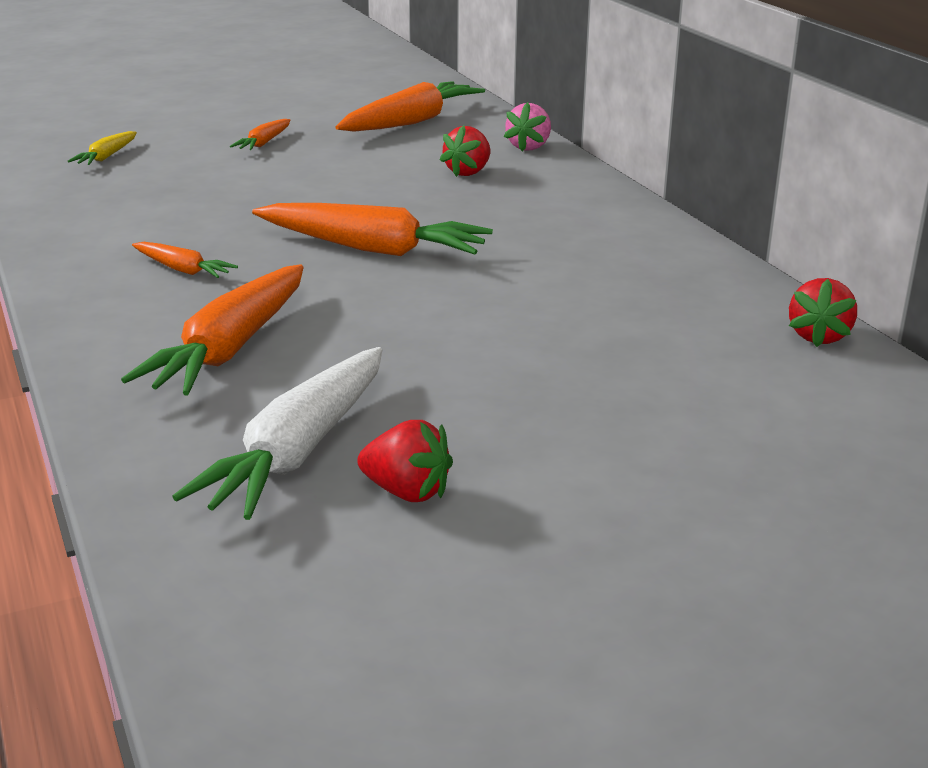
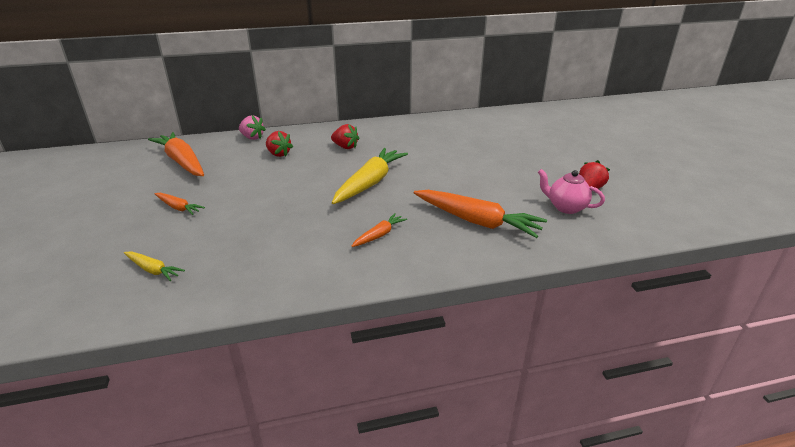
camera: 80 degrees left, 5 degrees up
(299, 450) = (566, 207): white carrot -> pink teapot
(372, 248) = (370, 183): orange carrot -> yellow carrot
(819, 336) = (473, 116): red strawberry -> red strawberry (345, 147)

